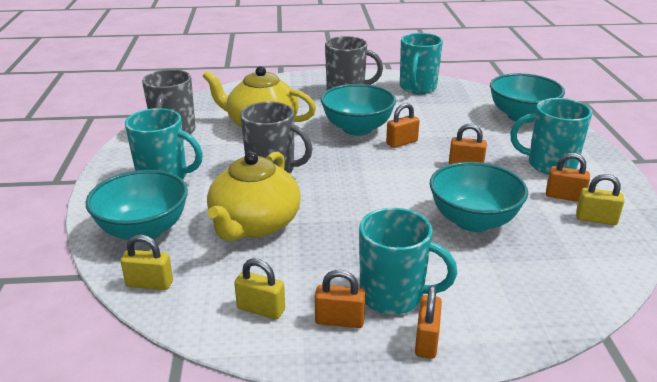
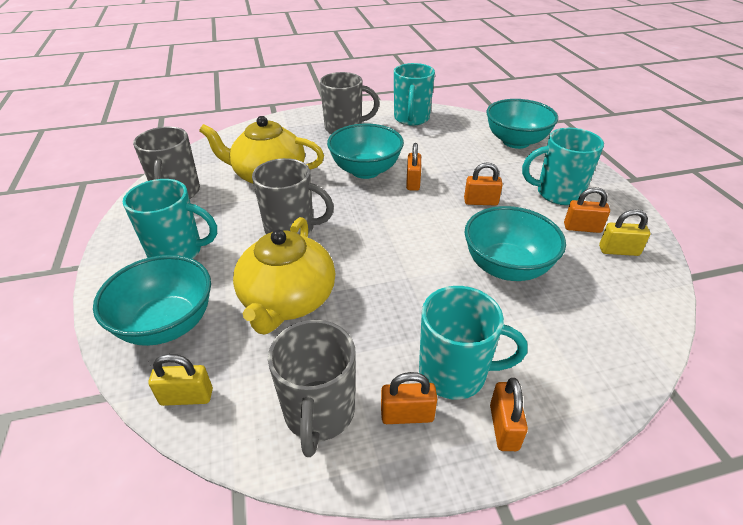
camera: 10 degrees left, 10 degrees up
(261, 309) = (319, 413): yellow padlock -> grey mug
(401, 142) = (413, 182): orange padlock -> orange padlock turned 45 degrees counterclockwise

